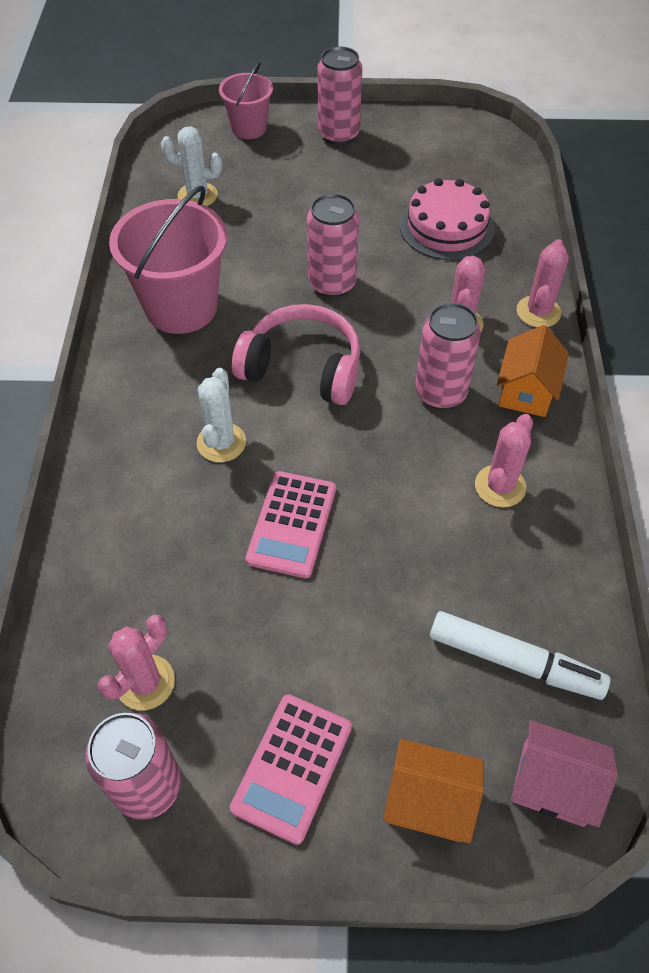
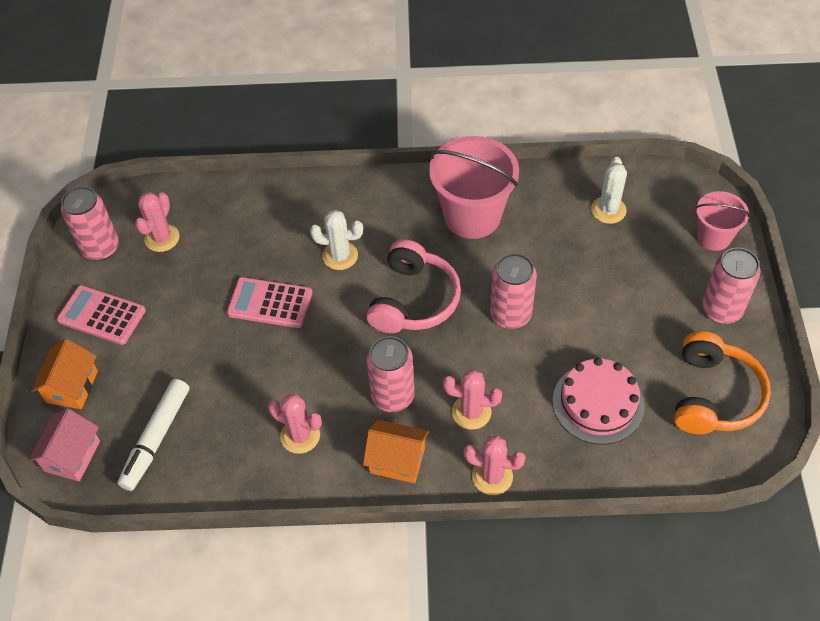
camera: 90 degrees right, 0 degrees up
(145, 682) = (162, 238): pink cactus -> pink cactus turned 75 degrees clockwise
(436, 151) = (713, 395): none -> orange headphones

